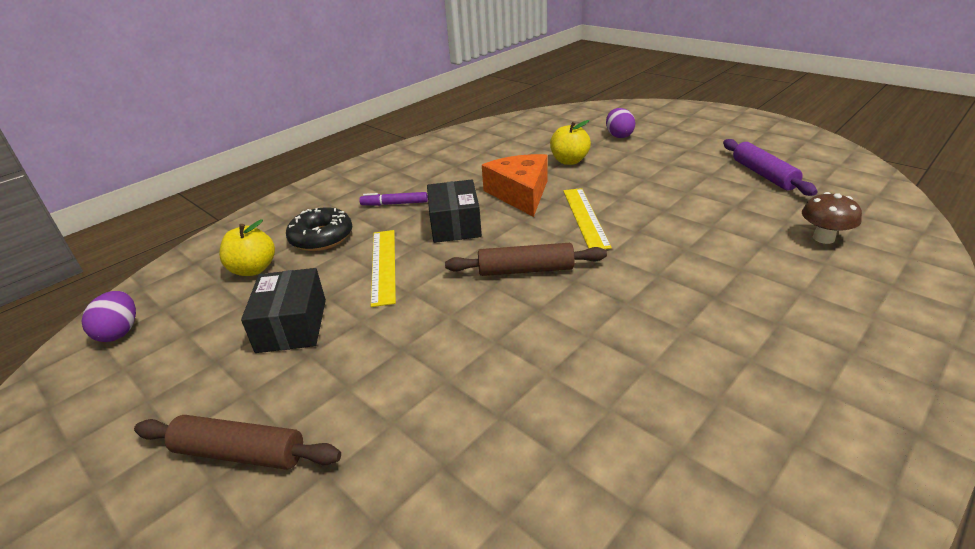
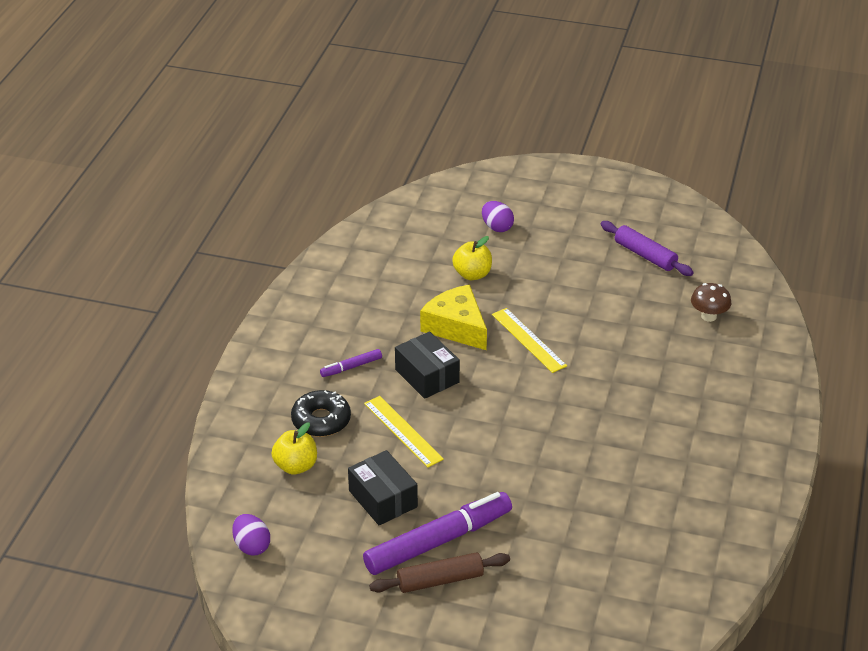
camera: 30 degrees left, 5 degrees up
(294, 396) = (438, 541): none -> purple marker
(520, 194) = (456, 327): orange cheese -> yellow cheese
(526, 270) = (517, 403): brown rolling pin -> none

